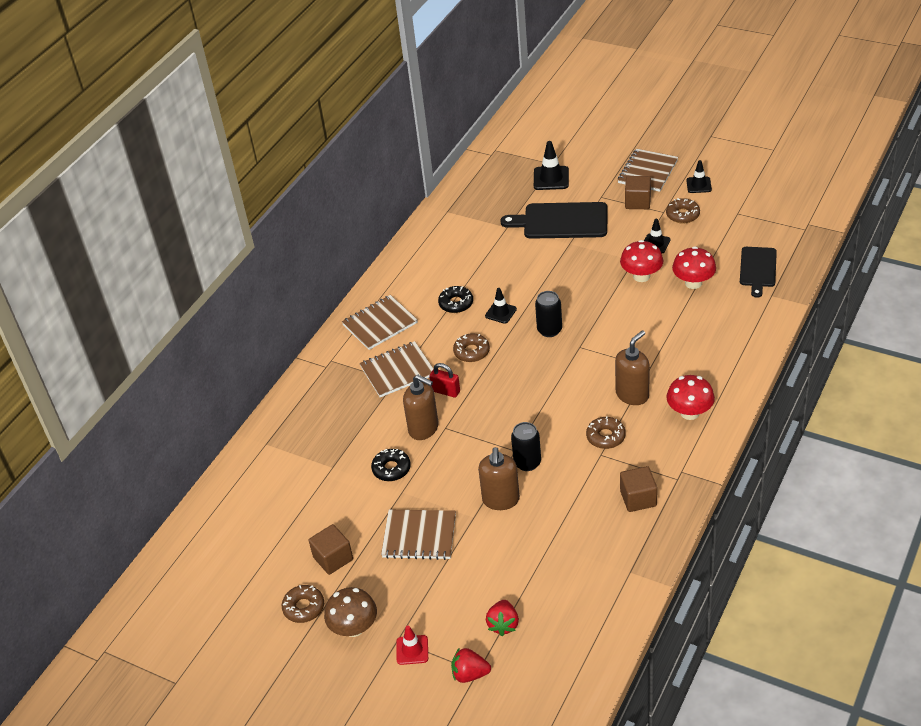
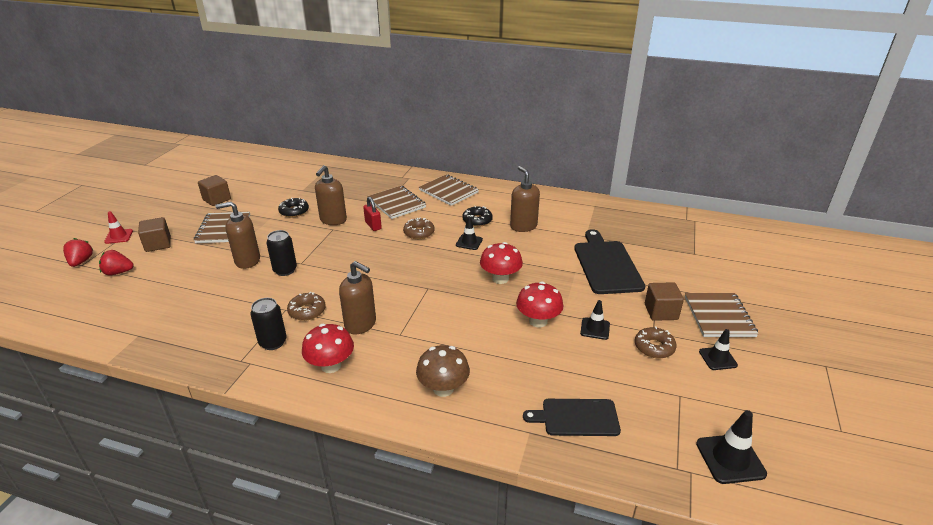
camera: 75 degrees right, 10 degrees down
(304, 607) = (179, 194): brown donut -> none
(354, 628) = (152, 213): brown mushroom -> brown mushroom (443, 388)
(446, 391) = (373, 225): red padlock -> red padlock turned 45 degrees counterclockwise
(477, 269) = (523, 226): none -> brown soap dispenser
(549, 330) = (449, 269): black can -> black can (273, 342)
(551, 178) = (670, 254): black traffic cone -> black traffic cone (730, 459)
(638, 498) = (223, 335): brown cube -> brown cube (158, 244)
(647, 172) = (719, 316): brown notebook -> brown notebook turned 75 degrees clockwise
(693, 283) = (536, 360): red mushroom -> red mushroom (500, 278)

